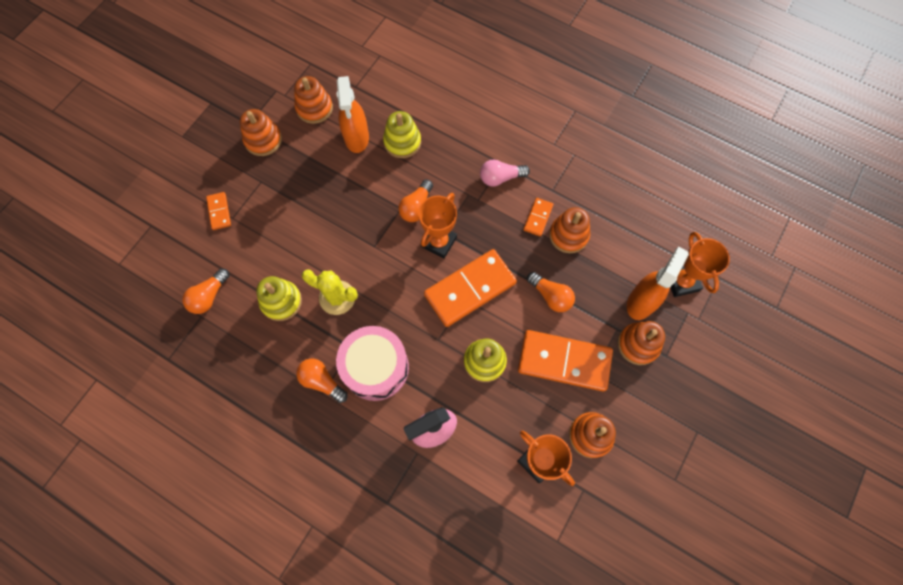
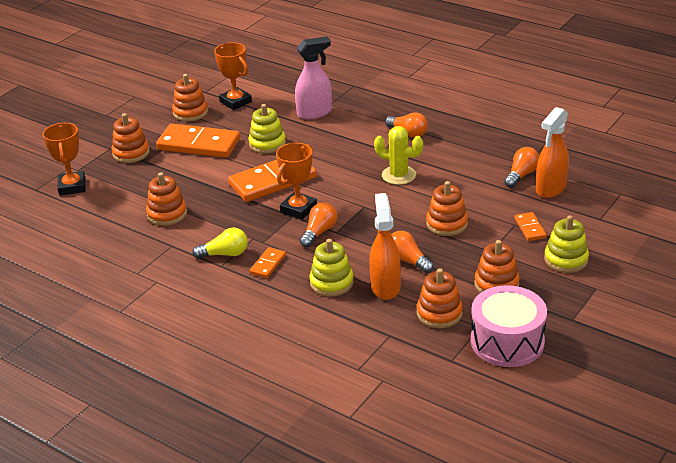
camera: 175 degrees left, 35 degrees down
(281, 301) = (451, 173): yellow stacking toy -> yellow stacking toy (566, 259)
(296, 218) = (446, 224): none -> orange stacking toy
(375, 367) = (362, 140): pink drum -> pink drum (507, 341)
(500, 178) = (225, 254): pink light bulb -> yellow light bulb
(538, 218) = (194, 225): orange domino -> orange domino (268, 264)
(551, 296) = (198, 177): orange light bulb -> orange light bulb (407, 260)
(641, 301) = (116, 175): orange spray bottle -> orange spray bottle (550, 188)

